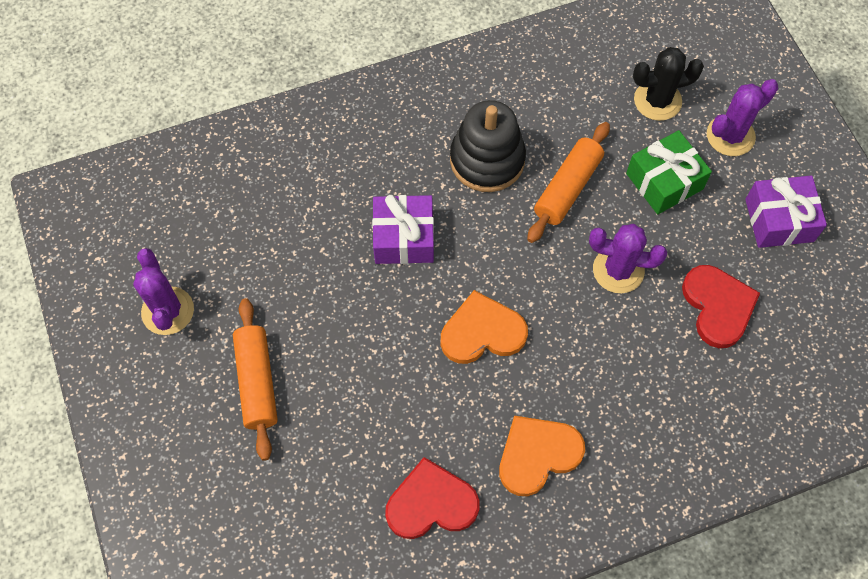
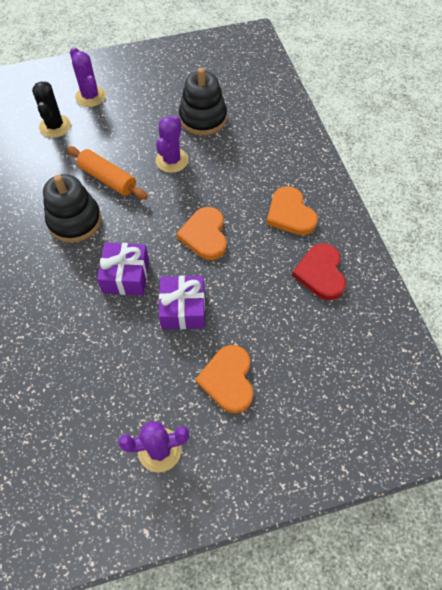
camera: 85 degrees left, 5 degrees down
(257, 382) = (228, 380): orange rolling pin -> orange heart
(664, 181) = (114, 131): green gift -> none
(718, 306) = (203, 118): red heart -> black stacking toy
(779, 220) = (152, 84): purple gift -> purple gift (183, 309)

